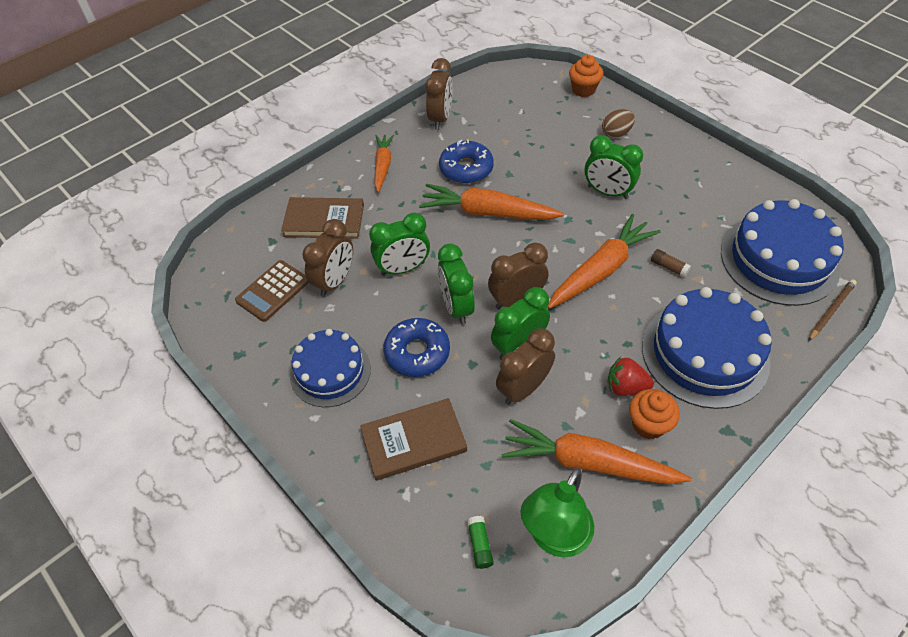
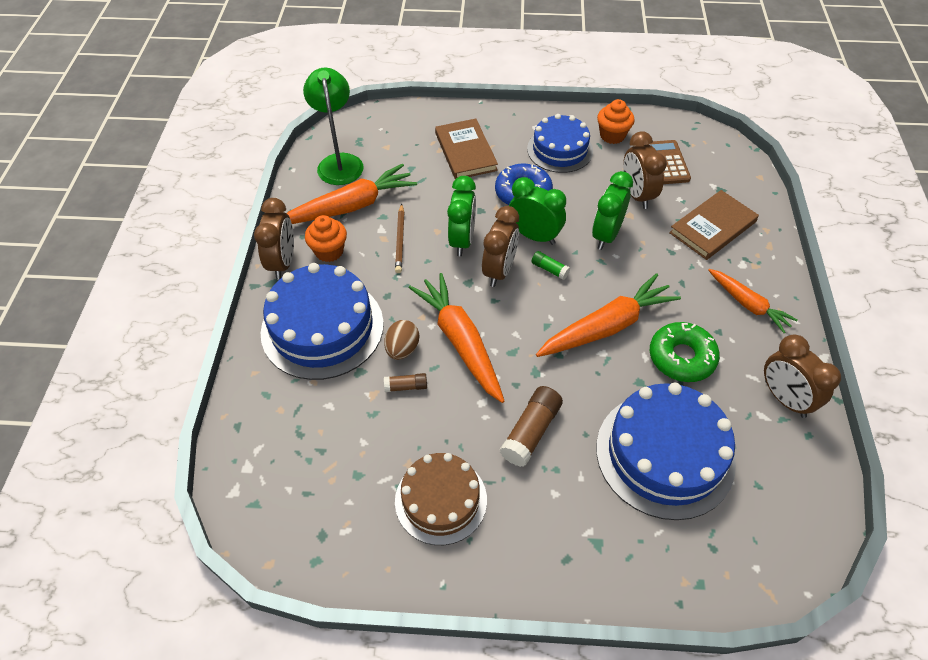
camera: 135 degrees right, 0 degrees up
(414, 441) = (465, 152): brown book -> brown book turned 45 degrees counterclockwise
(466, 168) = (681, 357): blue donut -> green donut
(480, 545) = (377, 136): green glue stick -> green glue stick (549, 269)
(523, 388) = (431, 218): brown clock -> brown clock (283, 263)
(583, 90) = (710, 580): orange cupcake -> orange cupcake (612, 135)
(601, 270) = (460, 342): orange carrot -> orange carrot turned 150 degrees clockwise
(607, 192) = (531, 432): green clock -> brown glue stick
(616, 133) = (600, 528): brown egg -> brown egg (402, 349)
(625, 387) = (363, 264): red strawberry -> none
(698, 195) = (441, 500): none -> brown cake
(779, 260) = (309, 472): blue cake -> blue cake (664, 454)
(831, 311) = (233, 445): brown pencil -> brown pencil (400, 240)

